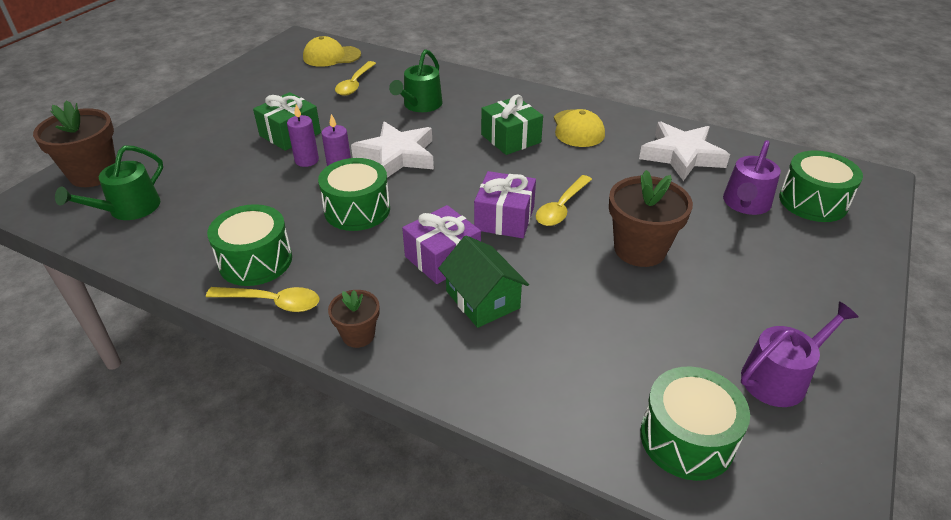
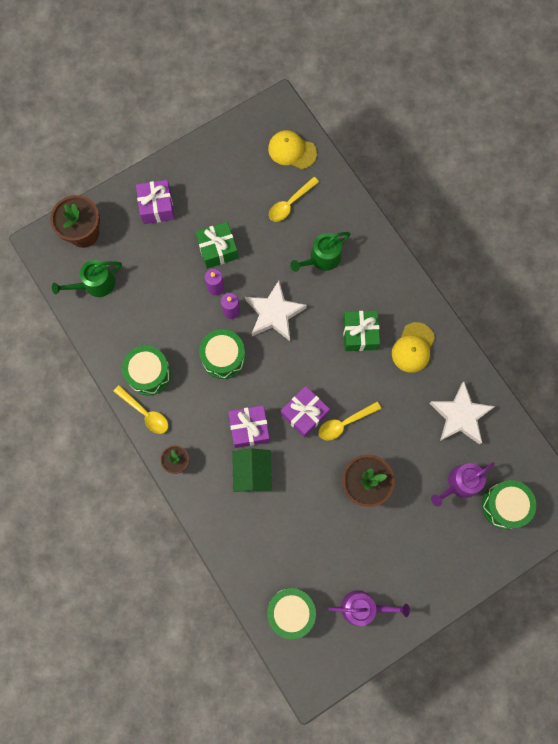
camera: 30 degrees right, 35 degrees up
(191, 128) = (157, 207): none -> purple gift

